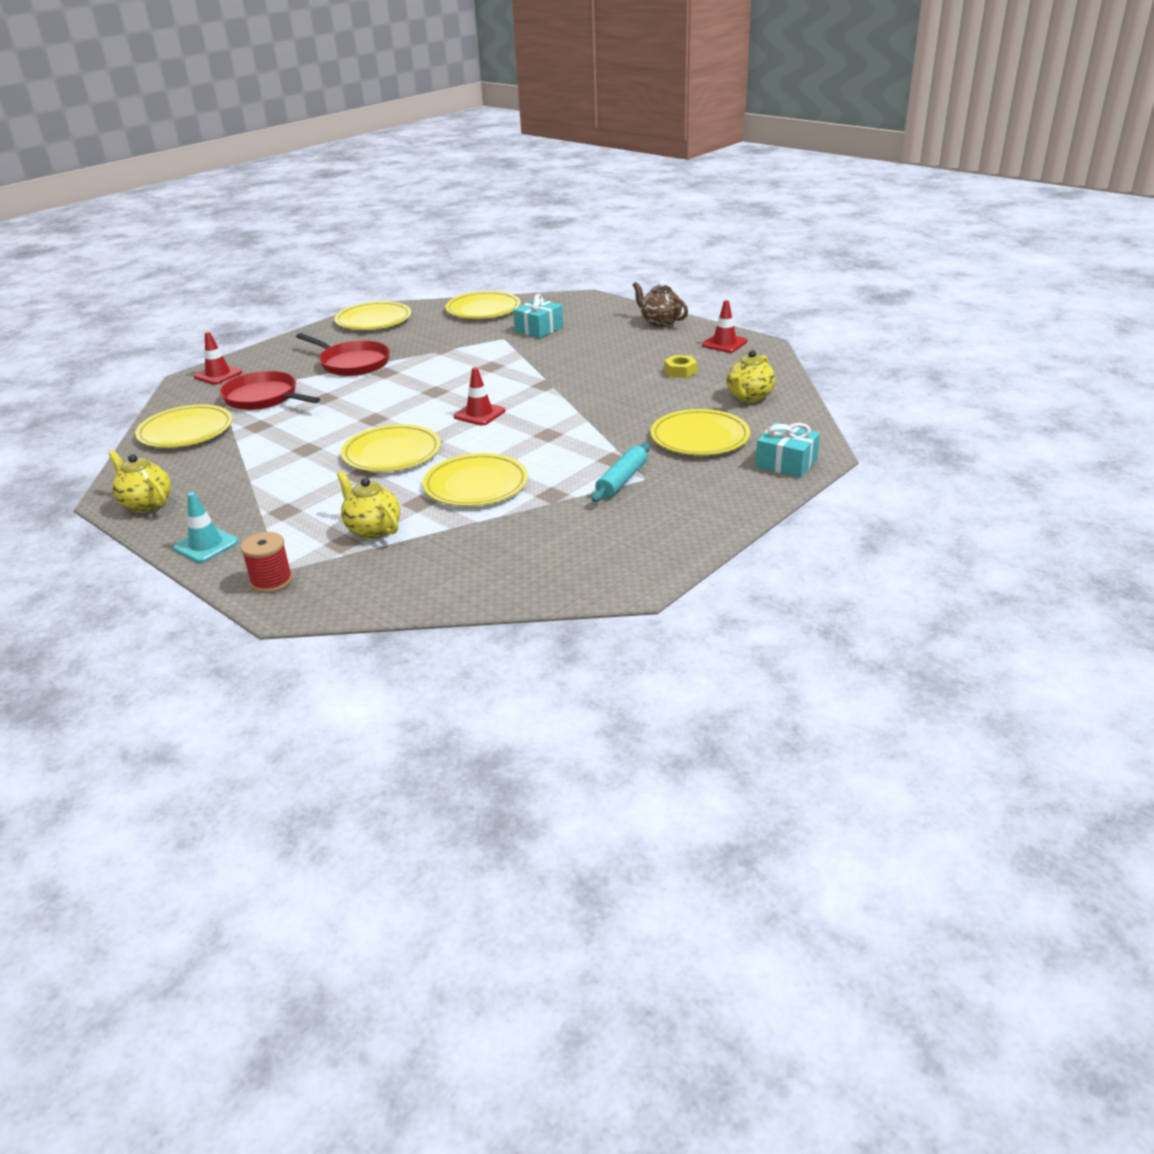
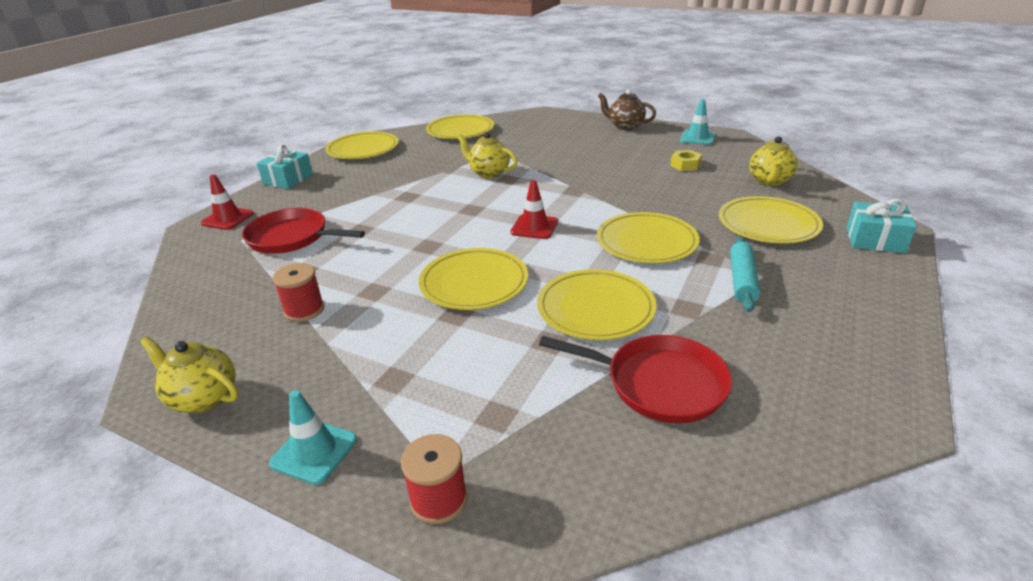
camera: 15 degrees left, 0 degrees up
(186, 431) = (217, 288): yellow plate -> yellow plate (646, 242)
(245, 456) = (304, 310): none -> red spool
(352, 363) = (367, 191): red pan -> red pan (659, 383)
(373, 530) = (521, 388): yellow teapot -> yellow teapot (488, 173)
(539, 329) = (525, 142): turquoise gift -> turquoise gift (288, 179)
(724, 343) = (697, 138): red traffic cone -> turquoise traffic cone

